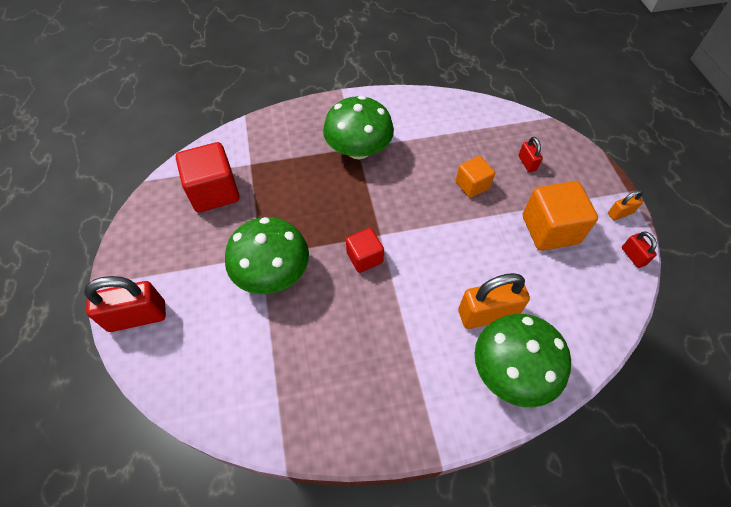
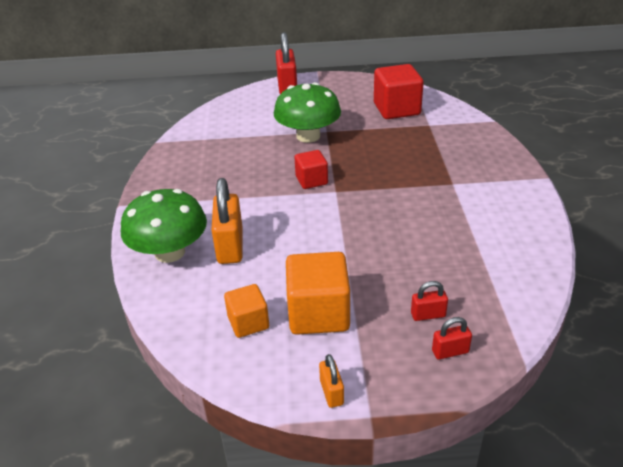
camera: 100 degrees right, 20 degrees down
(358, 150) = (448, 184): green mushroom -> none
(472, 185) = (393, 259): orange cube -> orange cube (248, 322)
(633, 256) = (262, 384): red padlock -> red padlock (450, 351)

